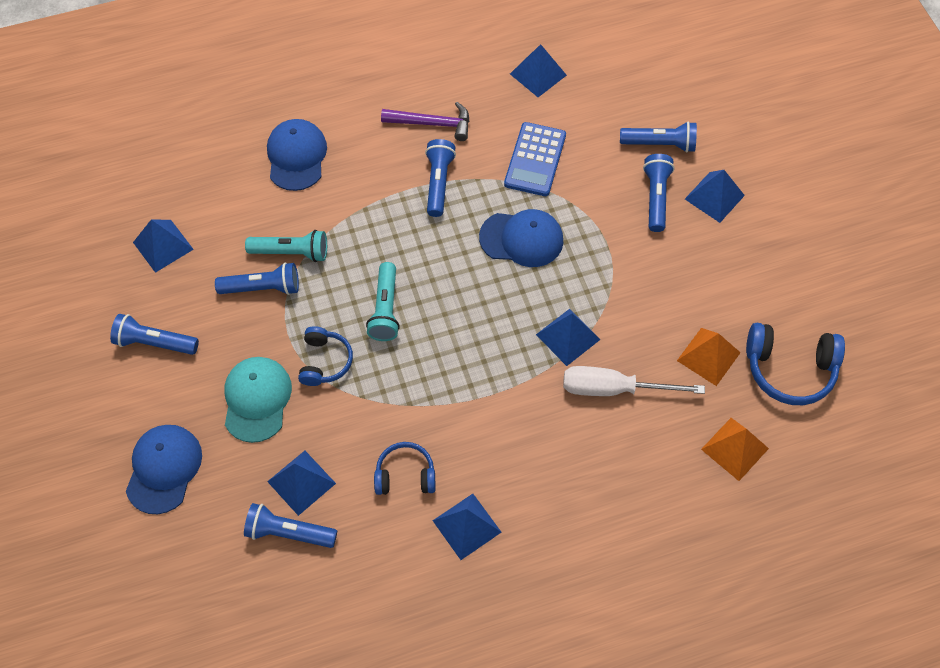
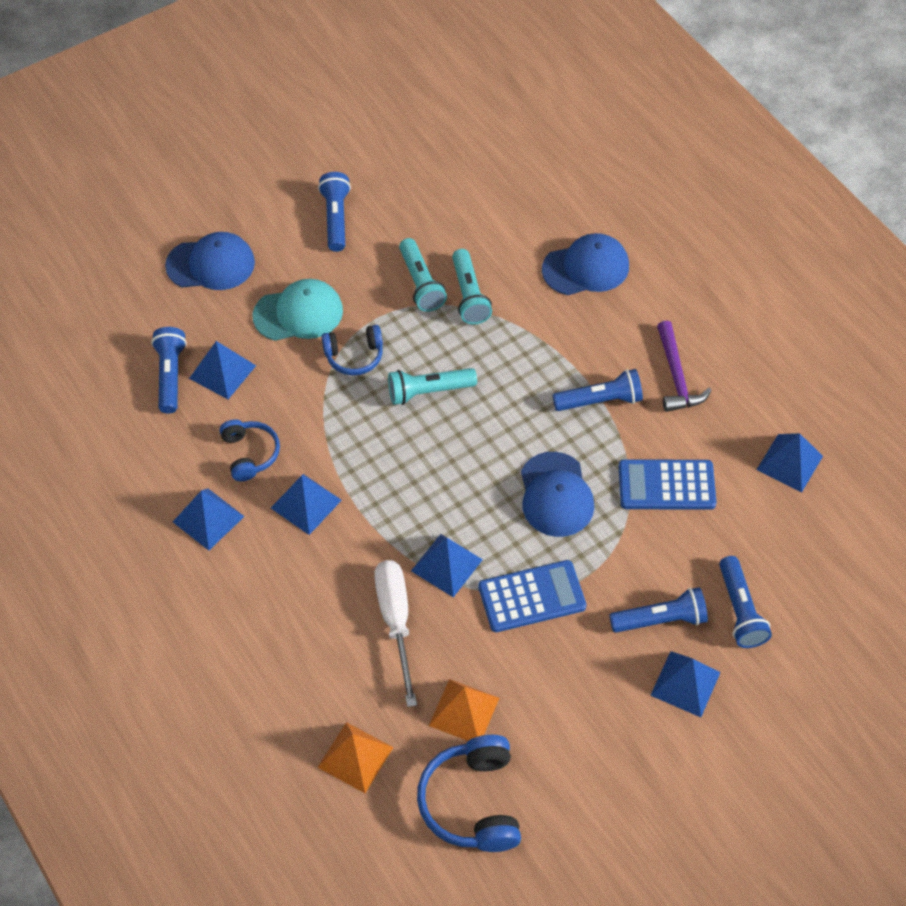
camera: 75 degrees right, 5 degrees down
(163, 245) = (442, 192): blue pyramid -> blue pyramid (306, 504)
(262, 288) = (421, 283): blue flashlight -> turquoise flashlight
(614, 281) = (532, 597): none -> blue calculator

